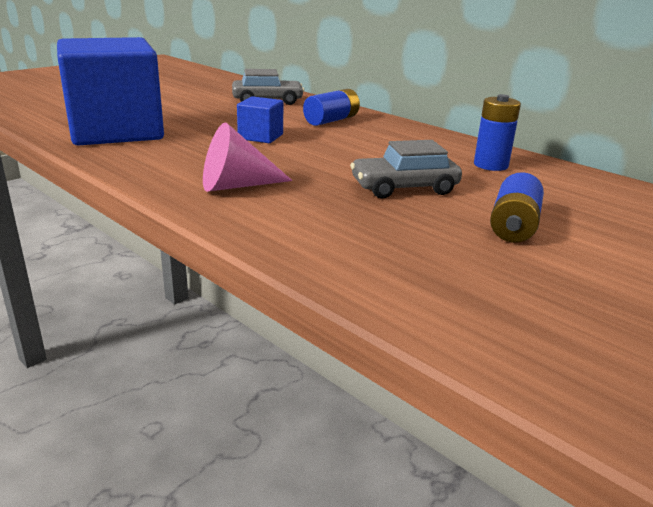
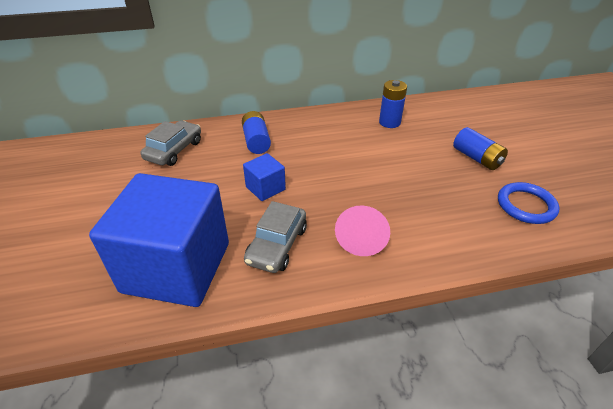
camera: 55 degrees left, 15 degrees up
(404, 188) = (406, 168): grey car -> grey car (277, 245)
(452, 275) = (526, 205): none -> blue ring

